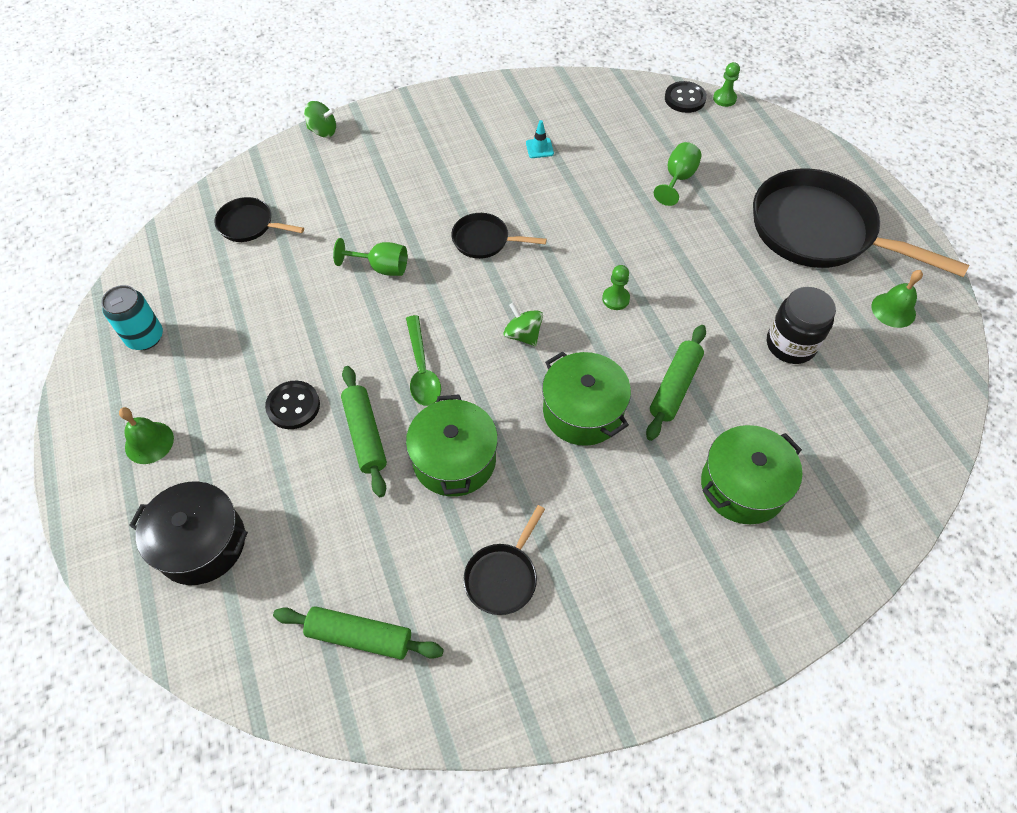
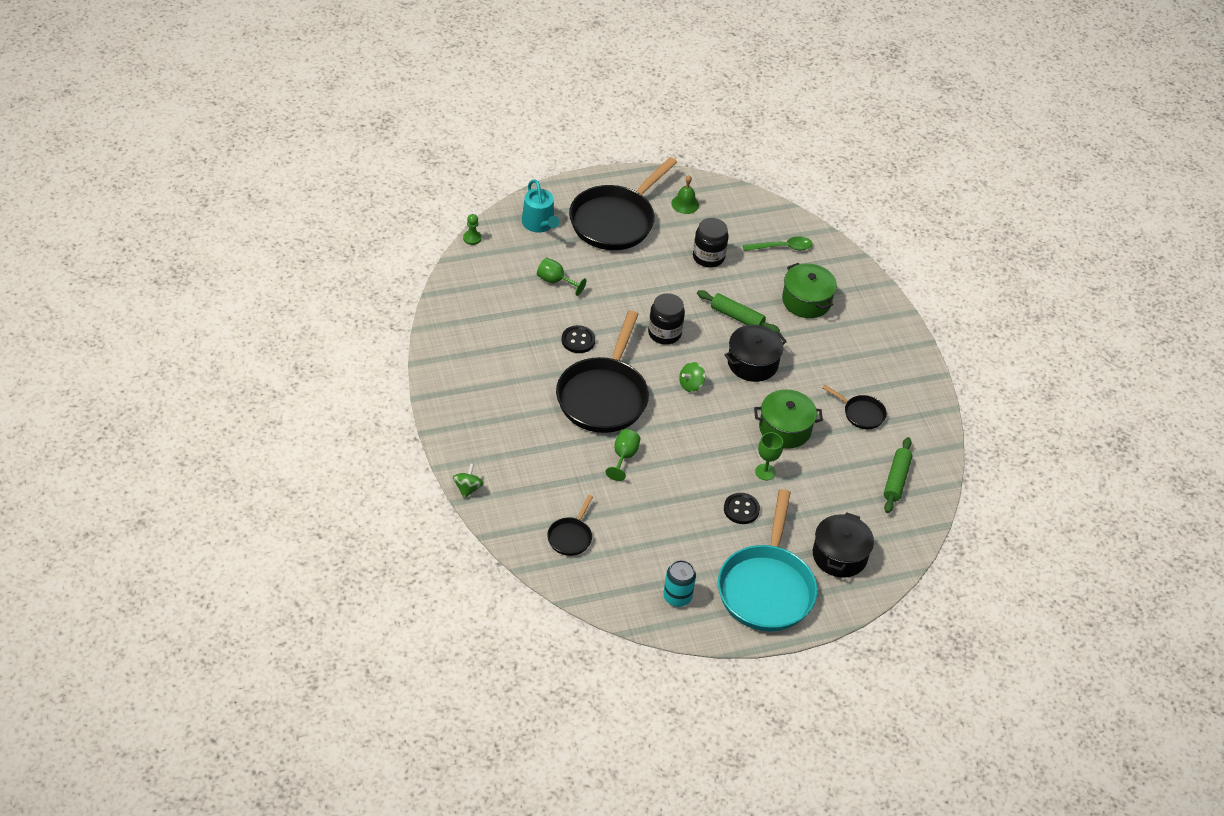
camera: 90 degrees left, 10 degrees down
(149, 442) = (766, 588): green bell -> turquoise pan
(365, 435) = (765, 472): green rolling pin -> green goblet
(422, 369) = (715, 440): green spoon -> green spoon (782, 247)
(484, 240) = (603, 396): black pan -> black pan, size x2.19
(539, 148) = (510, 353): turquoise traffic cone -> none
(583, 411) = (752, 363): green pot -> black pot
(615, 299) = (664, 333): green pawn -> black jar
(685, 99) = (468, 260): black button -> black button (578, 340)
(776, 156) = (539, 224): none -> turquoise watering can

